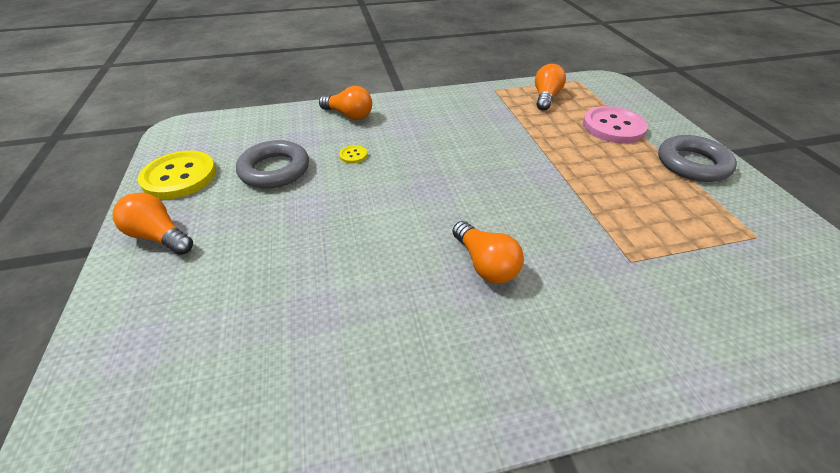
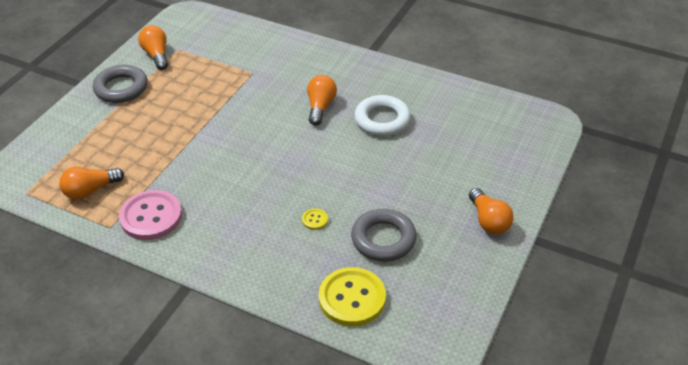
camera: 140 degrees left, 0 degrees up
(180, 177) = (459, 274): yellow button -> yellow button (352, 298)
(349, 115) = (272, 272): orange light bulb -> orange light bulb (156, 55)
(386, 294) = (382, 120): none -> white ring
(613, 127) = (105, 135): pink button -> pink button (151, 217)

